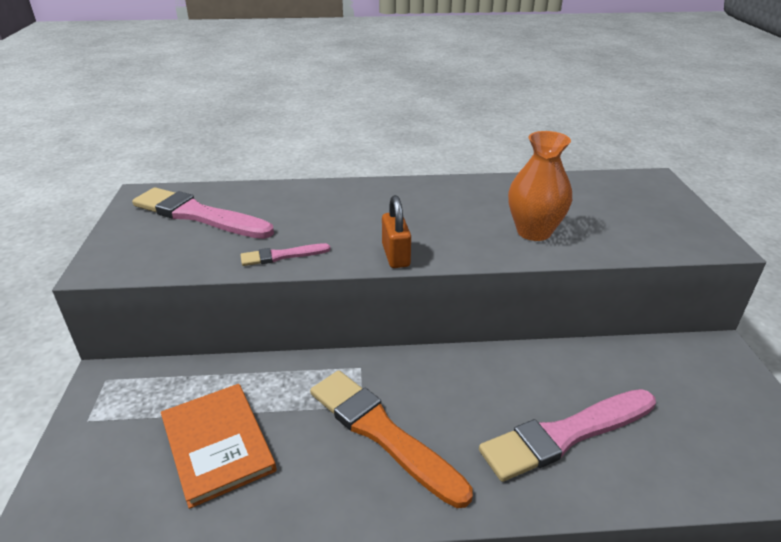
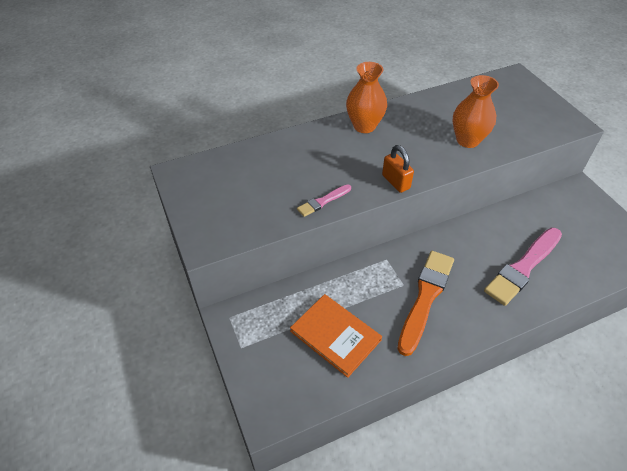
camera: 20 degrees left, 15 degrees up
(198, 215) = (236, 181): pink brush -> none
(382, 433) = (425, 298): orange brush -> orange brush turned 90 degrees clockwise
(402, 193) = (364, 126): none -> orange vase

